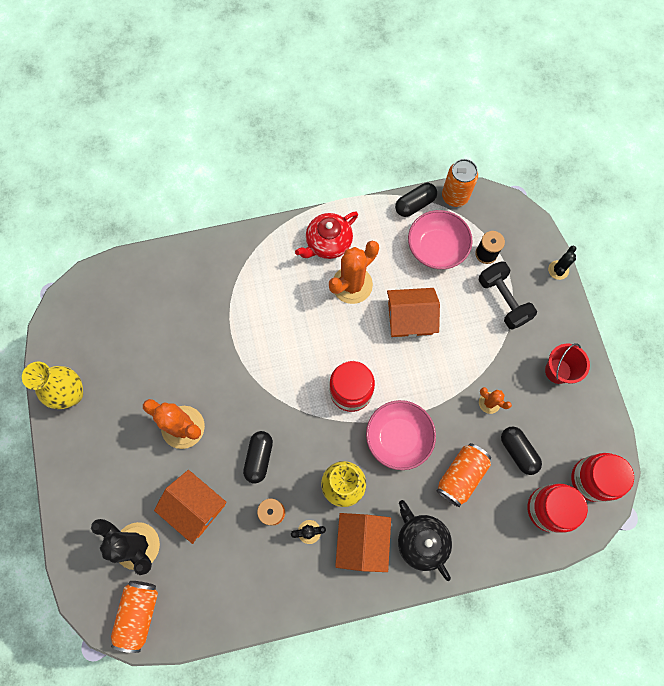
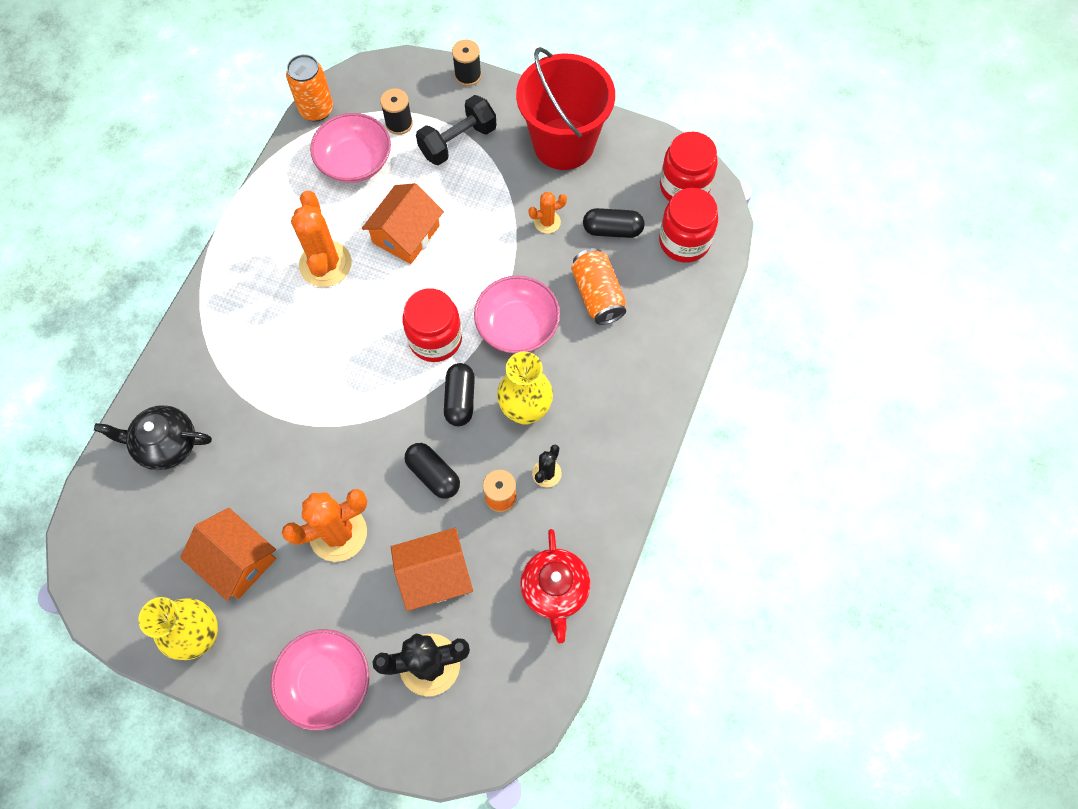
camera: 55 degrees left, 5 degrees down
(89, 489) = (326, 682): none -> pink bowl
(139, 613) = (504, 707): orange can -> none
(328, 243) = (260, 257): red teapot -> red teapot (555, 590)
(362, 541) = (594, 428): orange house -> orange house (237, 560)
(415, 204) = (292, 150): black capsule -> black capsule (460, 399)
(421, 540) = (632, 372): black teapot -> black teapot (166, 444)
(503, 300) = (458, 141): black dumbbell -> black dumbbell turned 45 degrees counterclockwise
(558, 270) = (468, 75): black cactus -> black spool
(558, 371) = (563, 144): red bucket -> red bucket, size x2.00

